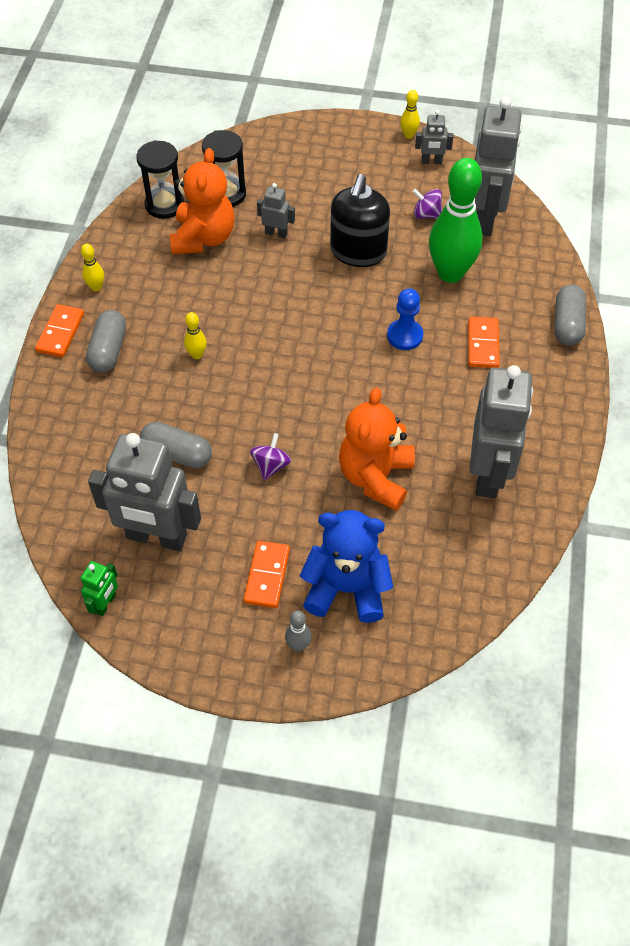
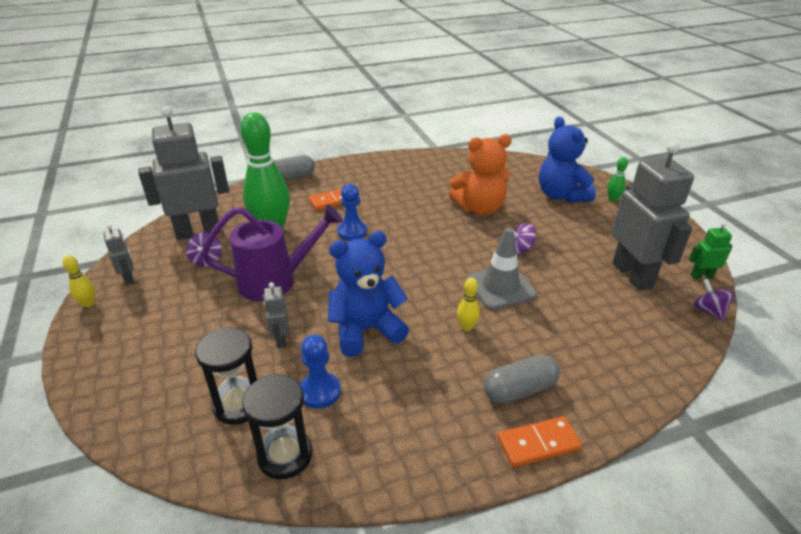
camera: 120 degrees left, 20 degrees down
(63, 559) = (708, 311): none -> purple spinning top
(96, 287) = (455, 449): yellow bowling pin -> none
(177, 453) = (564, 295): grey capsule -> none
(203, 238) = (320, 391): orange teddy bear -> blue pawn
(226, 410) = (500, 287): none -> grey traffic cone
(246, 288) = (366, 330): none -> blue teddy bear
(267, 576) = (592, 223): orange domino -> none
(298, 645) = (612, 199): grey bowling pin -> green bowling pin
(358, 251) = (275, 281): black soap dispenser -> purple watering can
(488, 474) = (434, 175): grey robot -> none

